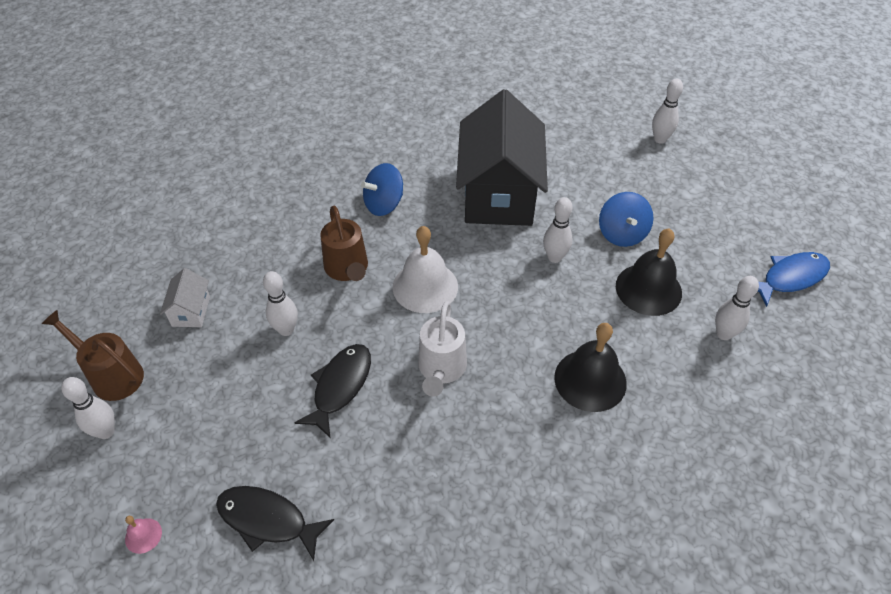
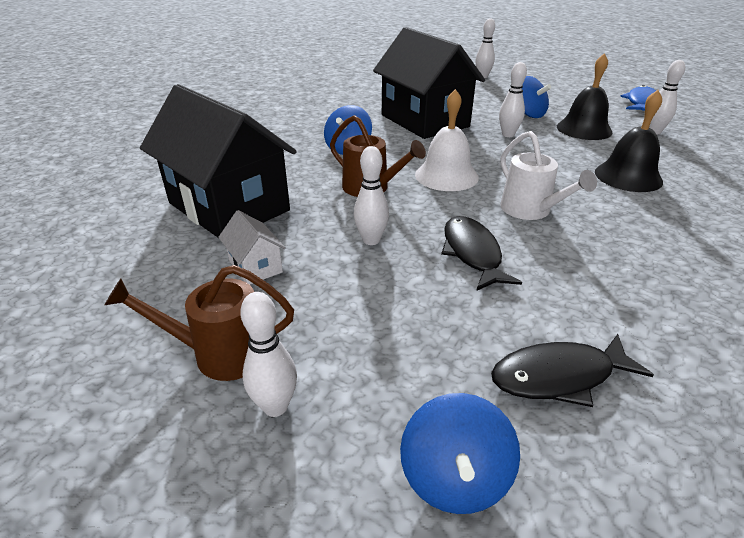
camera: 35 degrees left, 15 degrees down
(143, 535) = (455, 477): pink bell -> blue spinning top
(228, 235) = (229, 207): none -> black house

